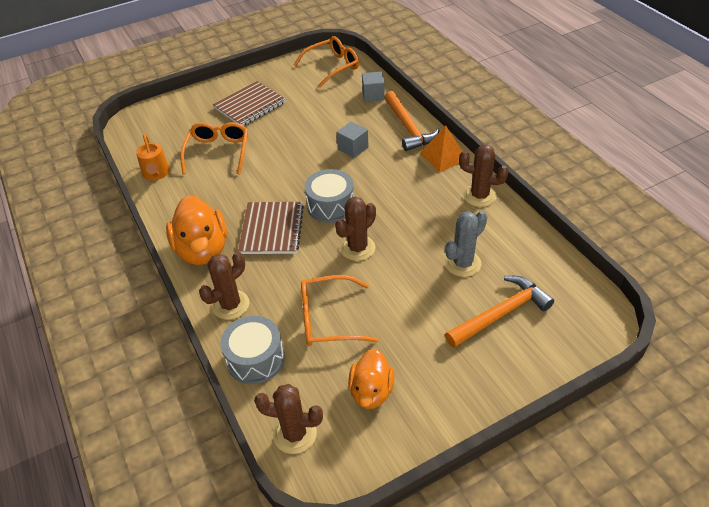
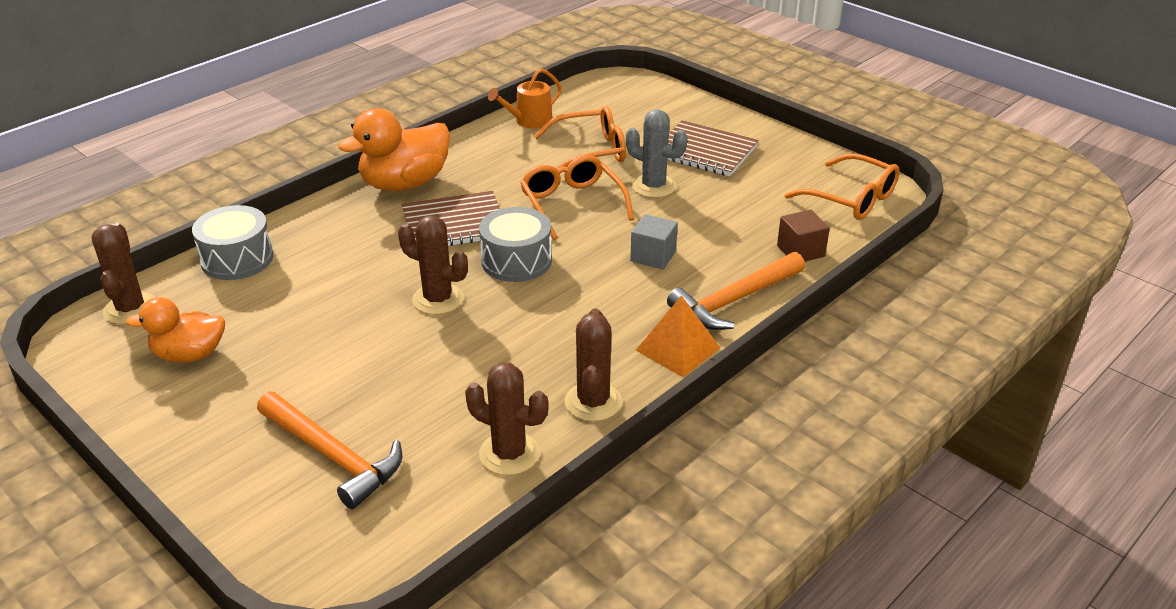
camera: 70 degrees right, 10 degrees down
(230, 305) = (318, 223): brown cactus -> brown cactus (509, 454)
(328, 319) = (304, 299): orange glasses -> orange glasses (572, 204)
(373, 95) = (800, 251): grey cube -> brown cube
(463, 263) = (430, 403): grey cactus -> grey cactus (653, 186)

